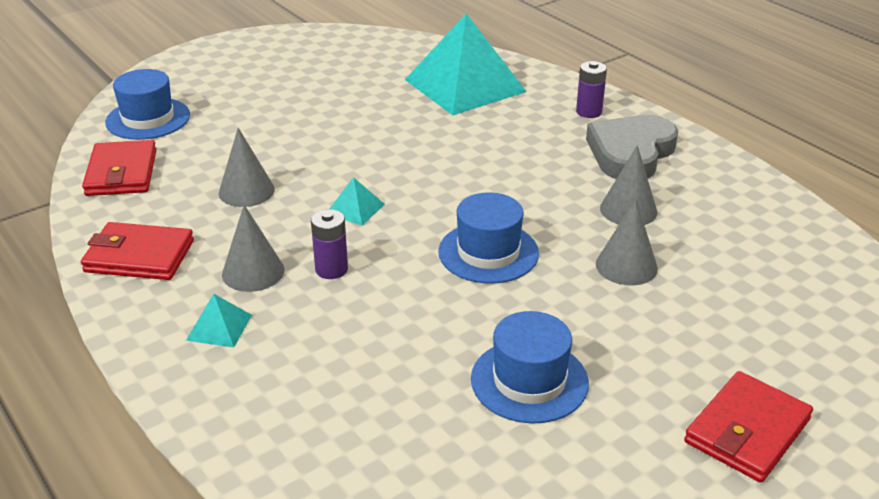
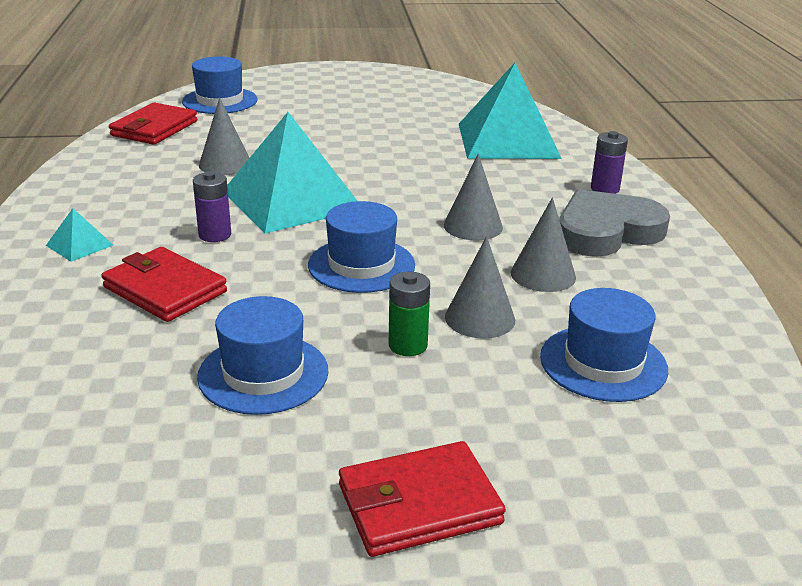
camera: 30 degrees right, 5 degrees down
(139, 256) = (92, 182): red wallet -> red wallet (165, 290)
(253, 272) = (155, 217): grey cone -> grey cone (473, 226)
(355, 208) = (292, 200): turquoise pyramid -> turquoise pyramid, size x2.47
(603, 311) = (408, 345): none -> green battery
(742, 270) = (603, 363): none -> blue hat

